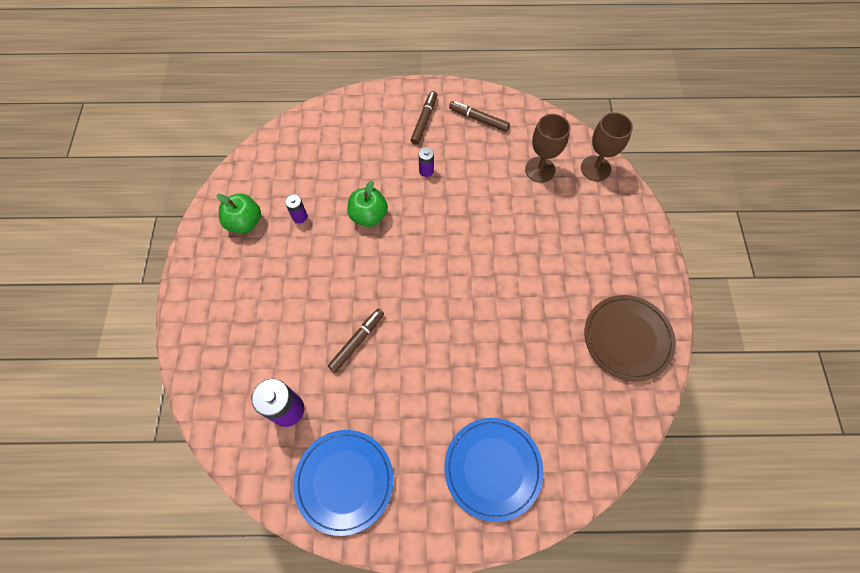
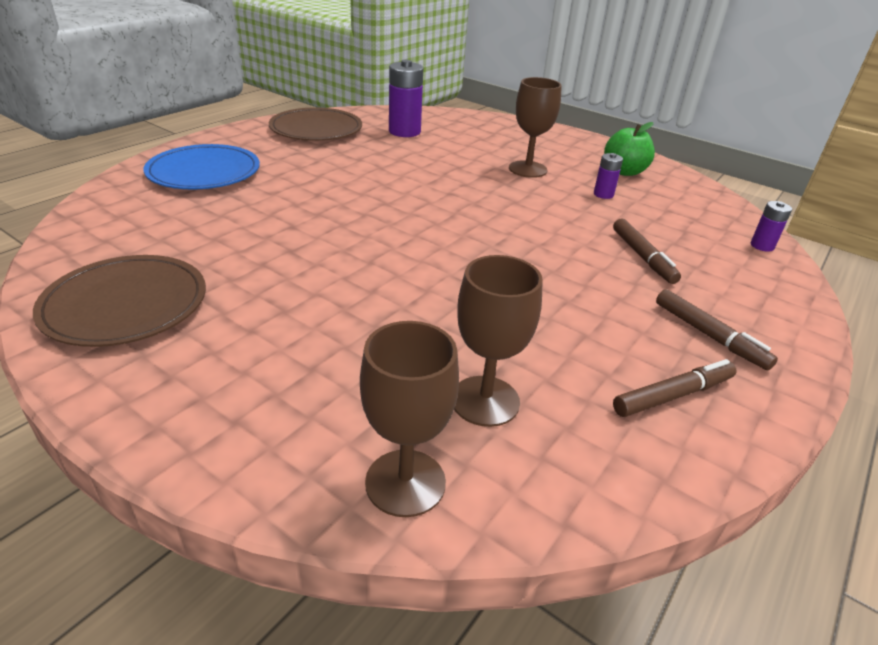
camera: 125 degrees right, 30 degrees down
(293, 278) = (527, 169): none -> brown goblet
(344, 481) = (316, 129): blue plate -> brown plate
(357, 341) = (418, 169): brown marker -> brown marker (643, 257)
(369, 216) = (561, 226): green apple -> none
(426, 171) = (596, 291): purple battery -> purple battery (762, 246)

